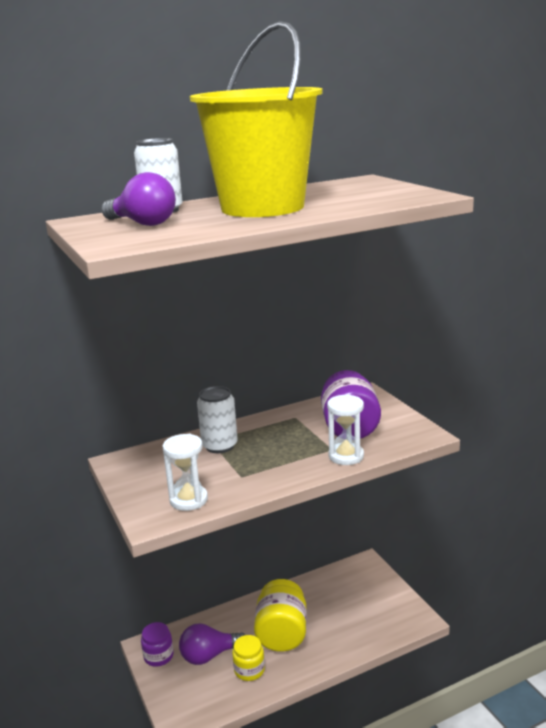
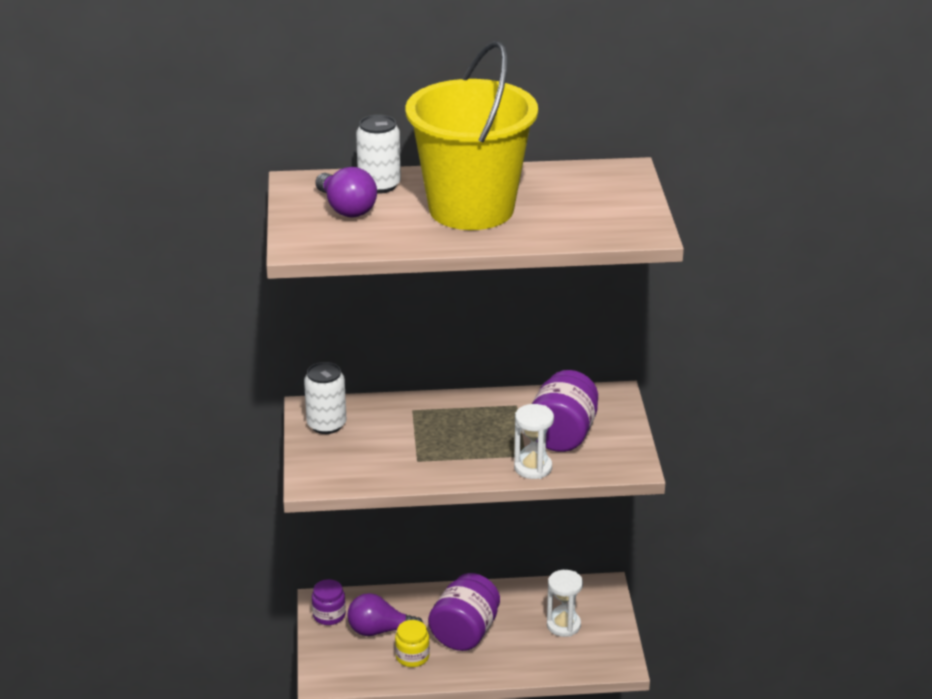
camera: 20 degrees right, 10 degrees up
(188, 500) = (354, 471): white hourglass -> white hourglass (563, 625)
(219, 446) = (417, 419): white can -> white can (326, 424)
(282, 634) = (465, 632): yellow jar -> purple jar

